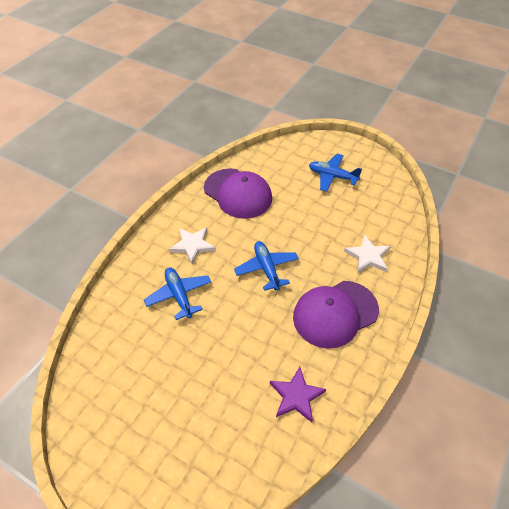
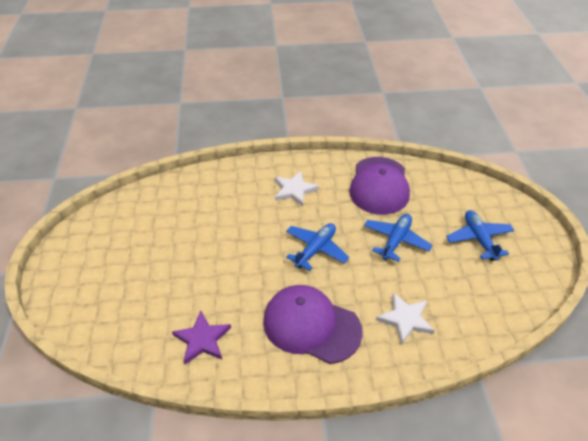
camera: 55 degrees right, 5 degrees down
(179, 295) = (238, 210): blue plane -> blue plane (396, 241)

